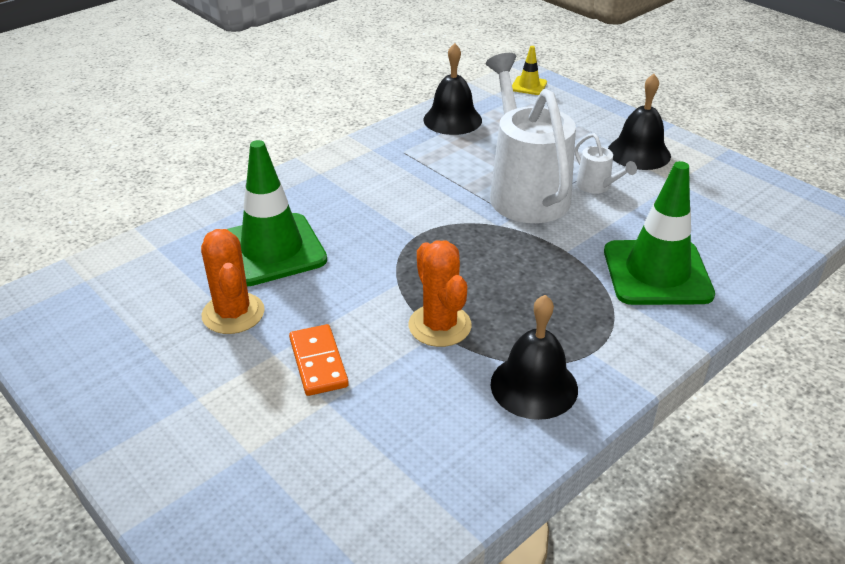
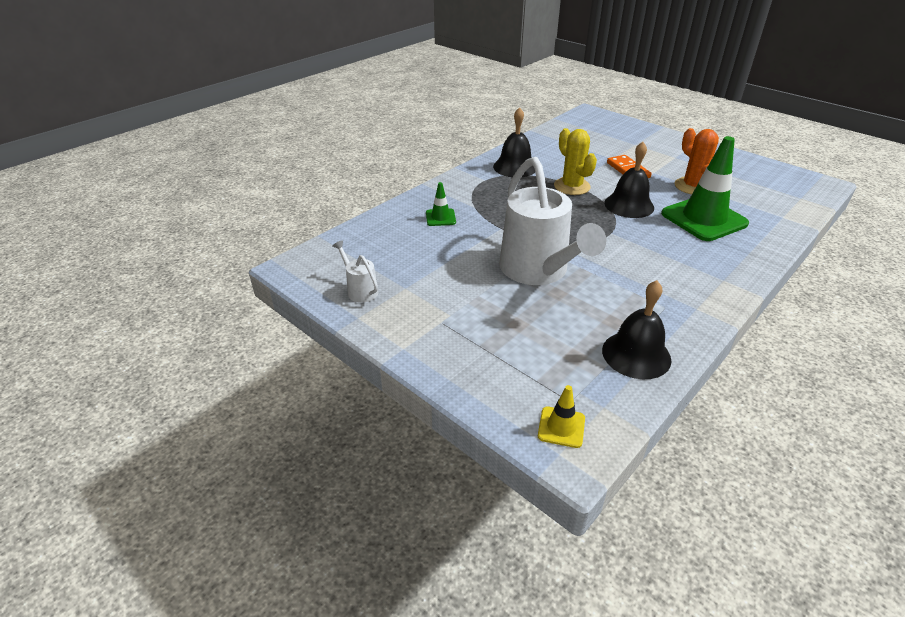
camera: 175 degrees right, 0 degrees up
(440, 325) = (572, 186): orange cactus -> yellow cactus
(597, 187) = (476, 279): white watering can -> white watering can (360, 290)
(639, 153) = (432, 318): black bell -> black bell (629, 205)
(657, 273) = (440, 217): green traffic cone -> green traffic cone, size x0.45

